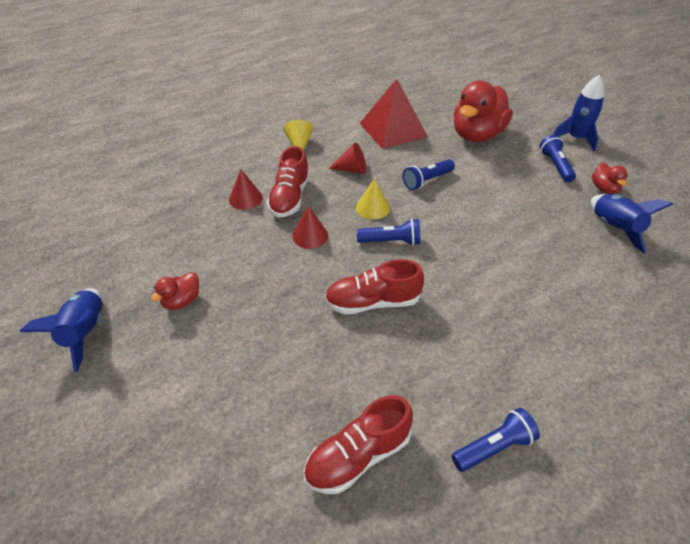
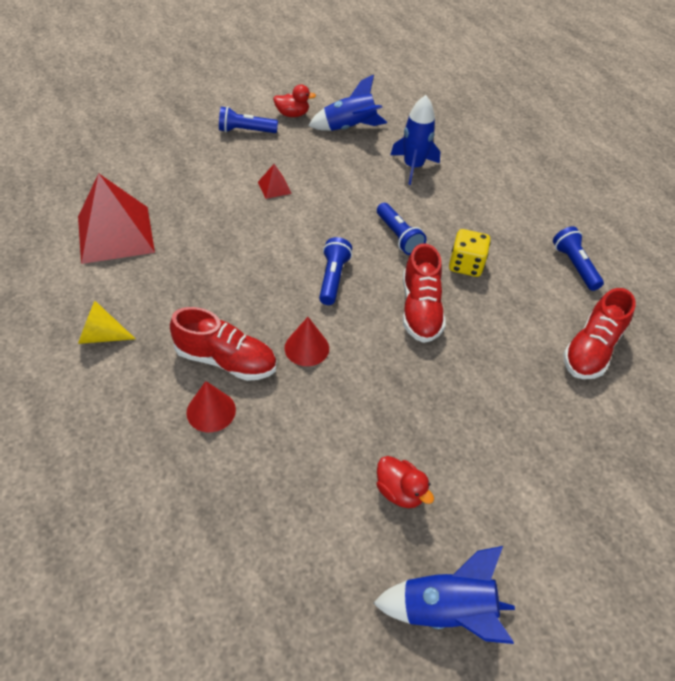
camera: 85 degrees left, 5 degrees up
(352, 169) = (188, 288): red cone -> none
(358, 457) = (591, 350): red shoe -> red shoe turned 60 degrees clockwise
(372, 208) = (271, 283): yellow cone -> none
(427, 181) = (236, 227): blue flashlight -> blue flashlight (398, 236)
(447, 336) = (465, 265): none -> yellow dice
(477, 135) = (164, 167): red duck -> none
(489, 193) = (274, 187): none -> red pyramid
(576, 138) = (205, 103): blue rocket -> blue rocket (413, 167)

